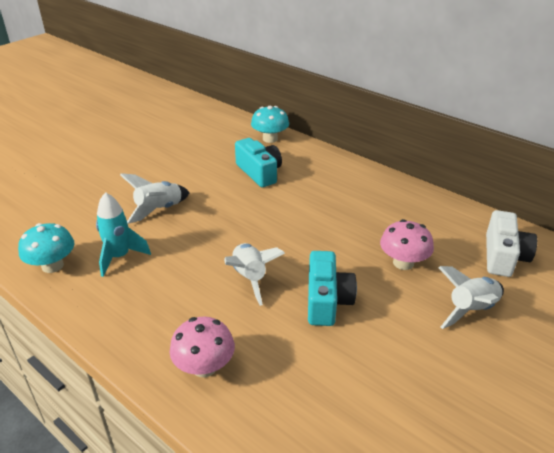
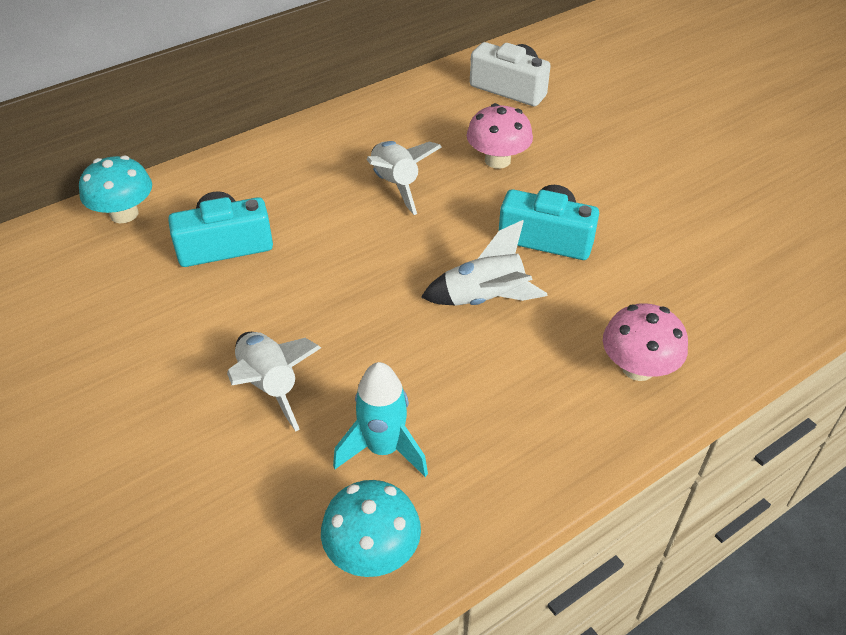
camera: 75 degrees left, 10 degrees up
(471, 310) = (587, 137): white rocket -> white rocket (395, 185)

